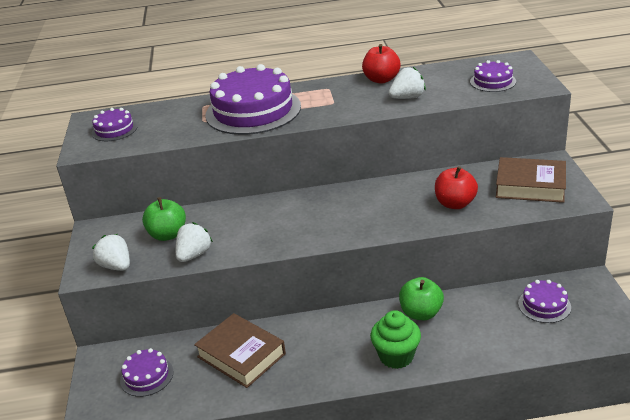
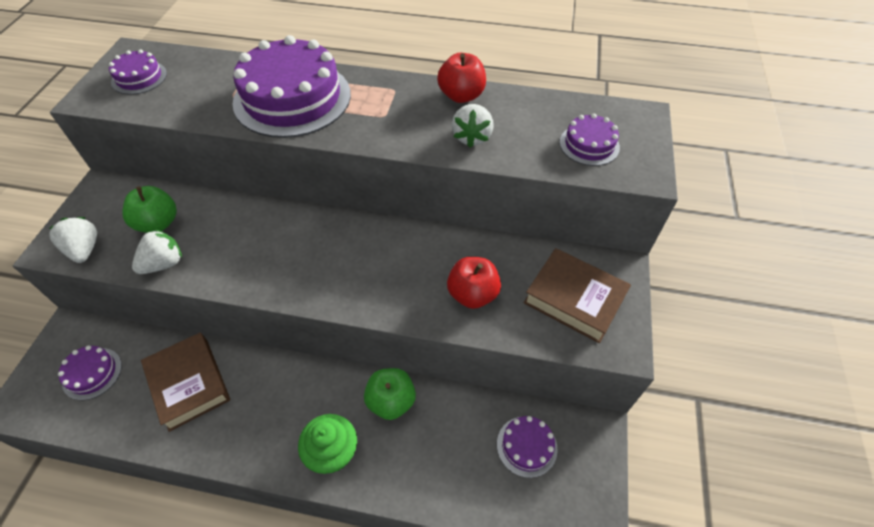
camera: 15 degrees right, 20 degrees up
(407, 98) = (471, 137): white strawberry -> white strawberry turned 105 degrees clockwise

